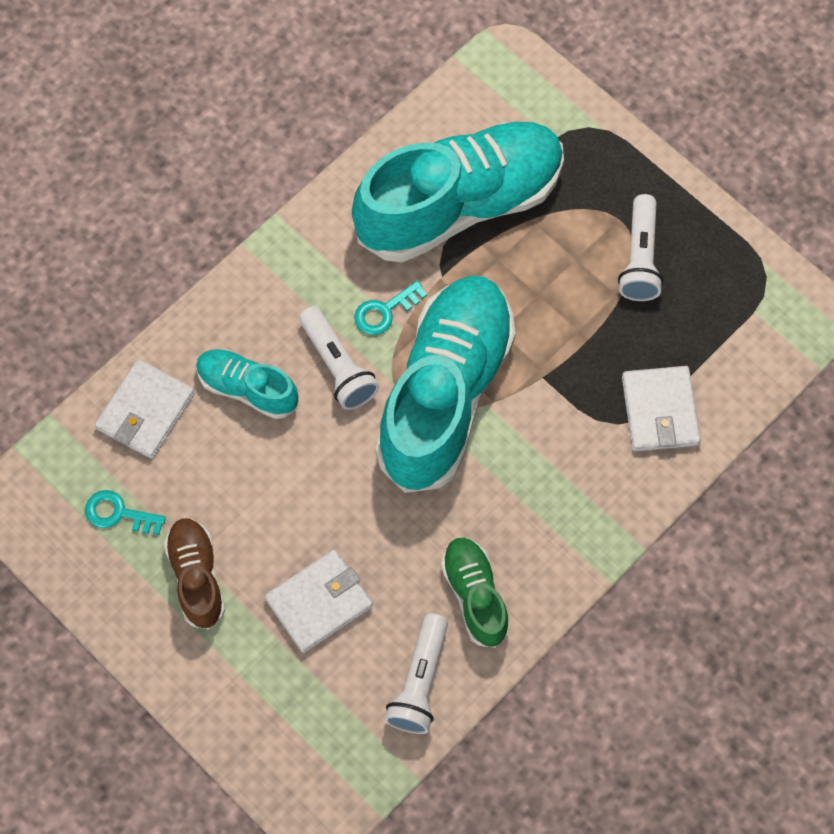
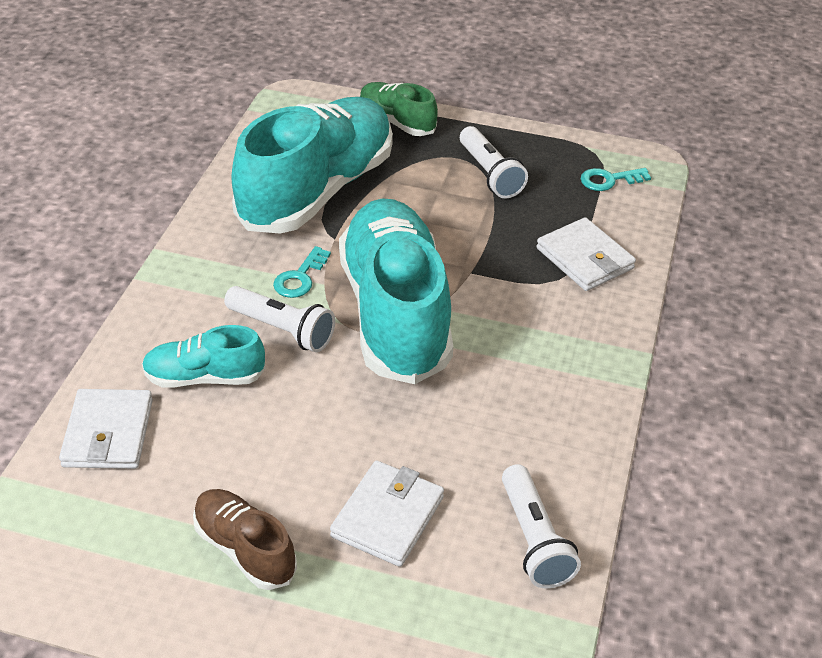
camera: 30 degrees left, 25 degrees down
(118, 513) = (126, 529): turquoise key -> turquoise key (609, 180)
(475, 595) = (533, 447): green shoe -> green shoe (397, 121)

